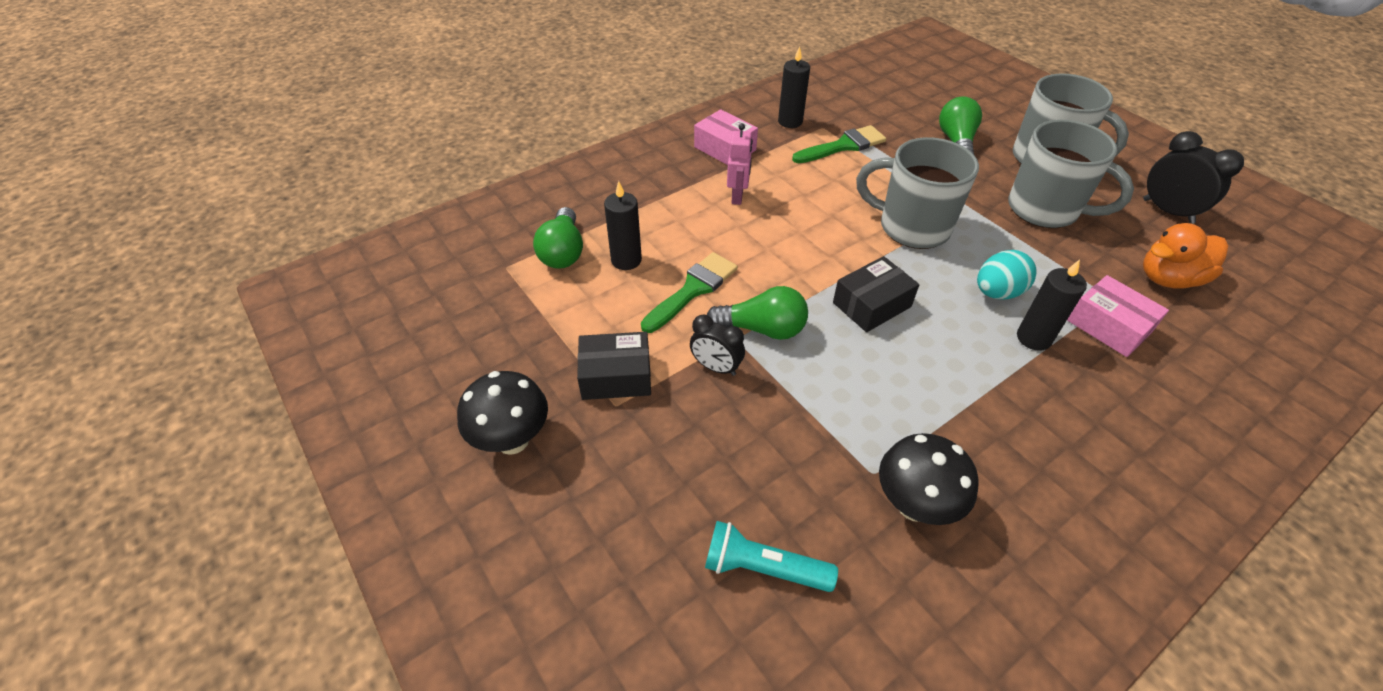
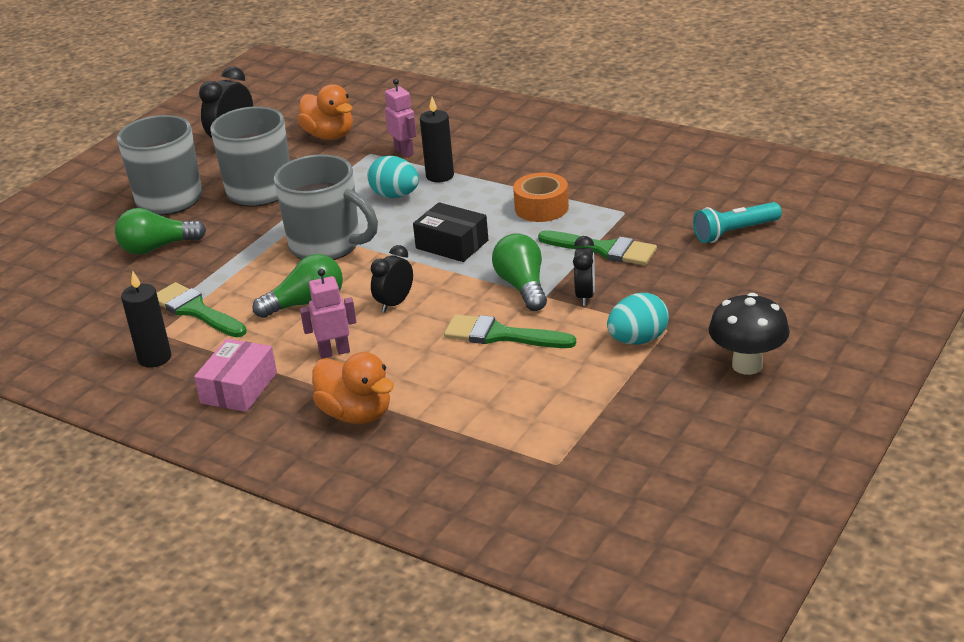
camera: 110 degrees left, 15 degrees down
(563, 252) = (504, 434): green light bulb -> green light bulb (306, 303)
(616, 376) = (638, 340): black box -> turquoise egg
(626, 260) = (487, 388): black candle -> none
(650, 190) = (356, 414): none -> orange duck
(763, 568) = (735, 232): turquoise flashlight -> turquoise flashlight turned 75 degrees clockwise
(787, 243) = (395, 303): none -> black clock
(796, 417) = (604, 249): none -> green brush
(911, 227) = (327, 246): grey mug -> grey mug turned 60 degrees counterclockwise
(914, 505) = (636, 194): black mushroom -> none
(918, 398) = (541, 208): none -> orange tape
(1108, 326) = (404, 152): pink box -> pink robot

